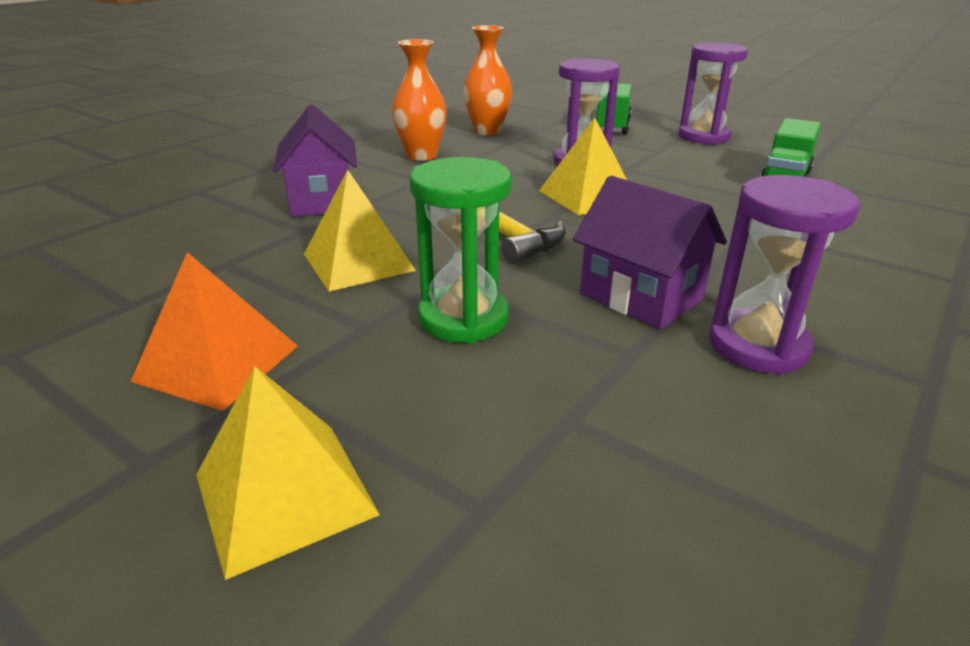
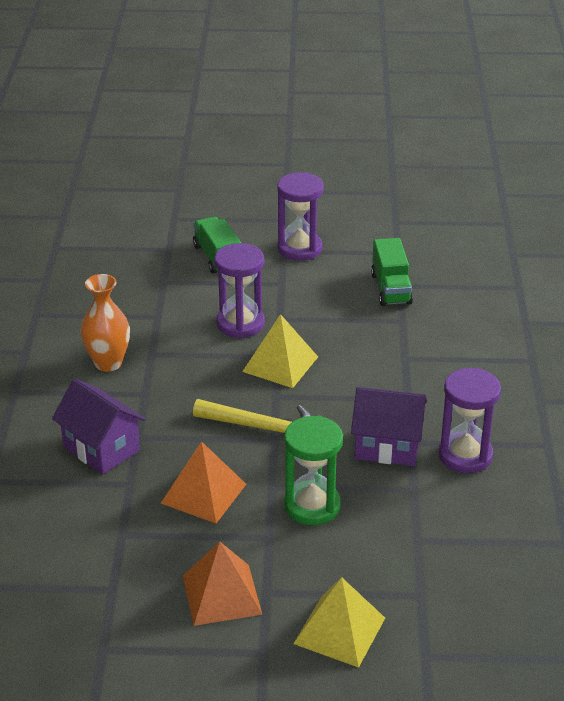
camera: 35 degrees left, 5 degrees up
(358, 262) = (204, 493): yellow pyramid -> orange pyramid
(487, 131) = (122, 305): orange vase -> none

